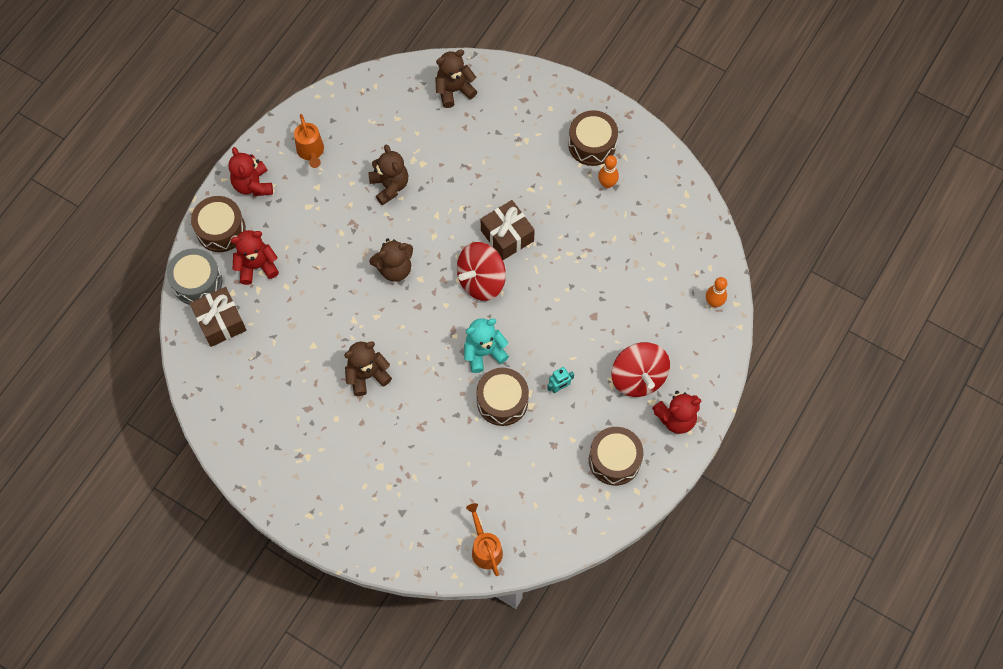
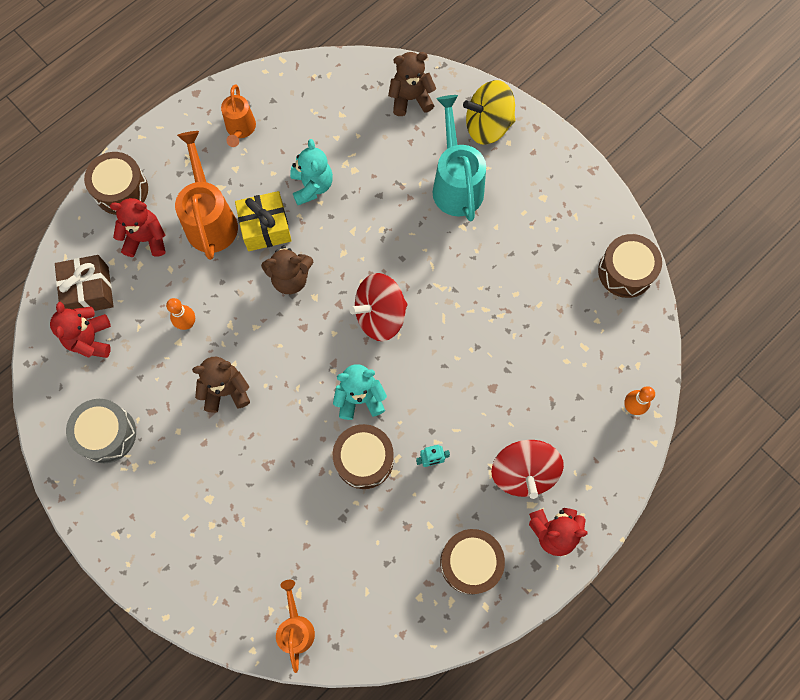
camera: 15 degrees right, 5 degrees up
(197, 282) = (79, 241): grey drum -> grey drum (107, 434)
(253, 185) = (169, 150): red teddy bear -> red teddy bear (90, 339)
(309, 236) = (210, 219): none -> orange watering can
(359, 231) = (265, 228): none -> yellow gift
(390, 186) = (312, 186): brown teddy bear -> turquoise teddy bear
(507, 236) = (422, 272): brown gift -> none
(515, 154) = (456, 184): none -> turquoise watering can
(528, 98) = (487, 126): none -> yellow spinning top
(592, 144) = (543, 193): brown drum -> brown drum (625, 271)
(607, 184) = (548, 241): orange bowling pin -> orange bowling pin (187, 323)

